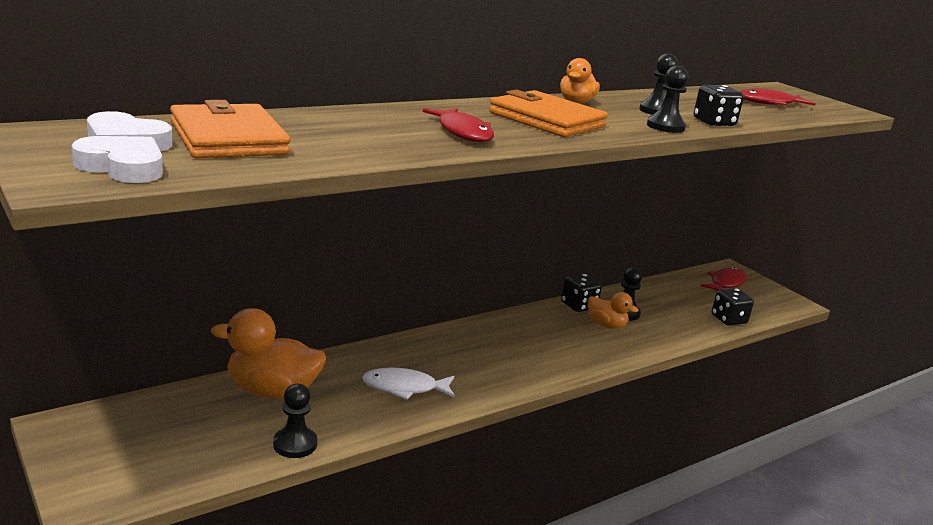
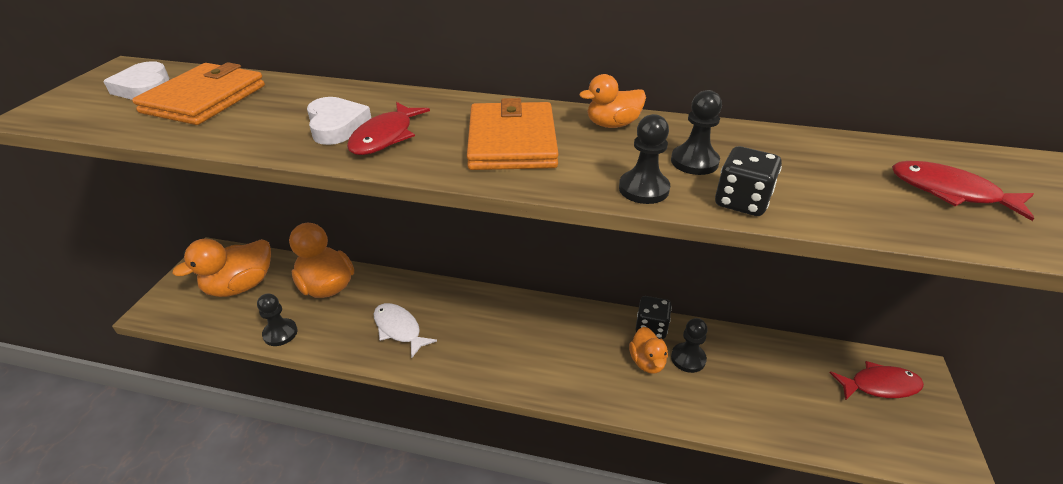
camera: 50 degrees right, 15 degrees up
(123, 167) = (90, 109): white heart -> white heart (337, 126)
(166, 434) = (240, 286): none -> orange duck
(728, 319) = (807, 431): black dice -> none

